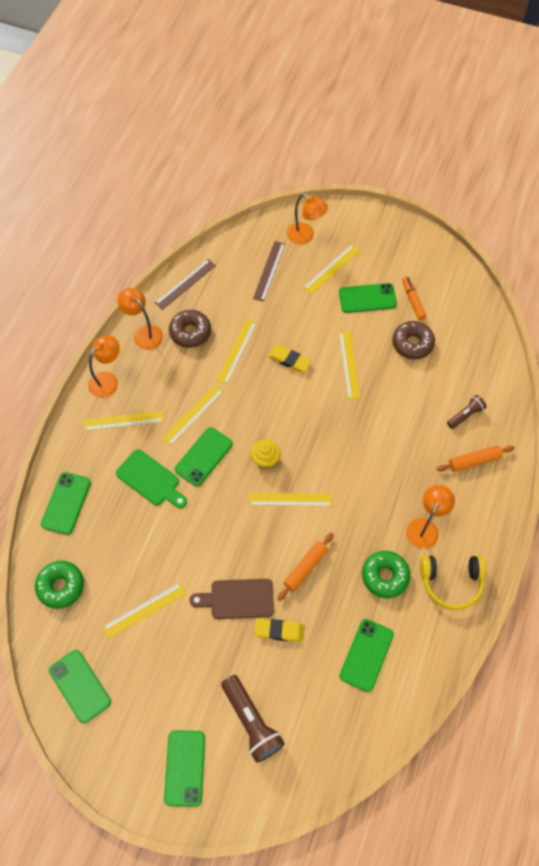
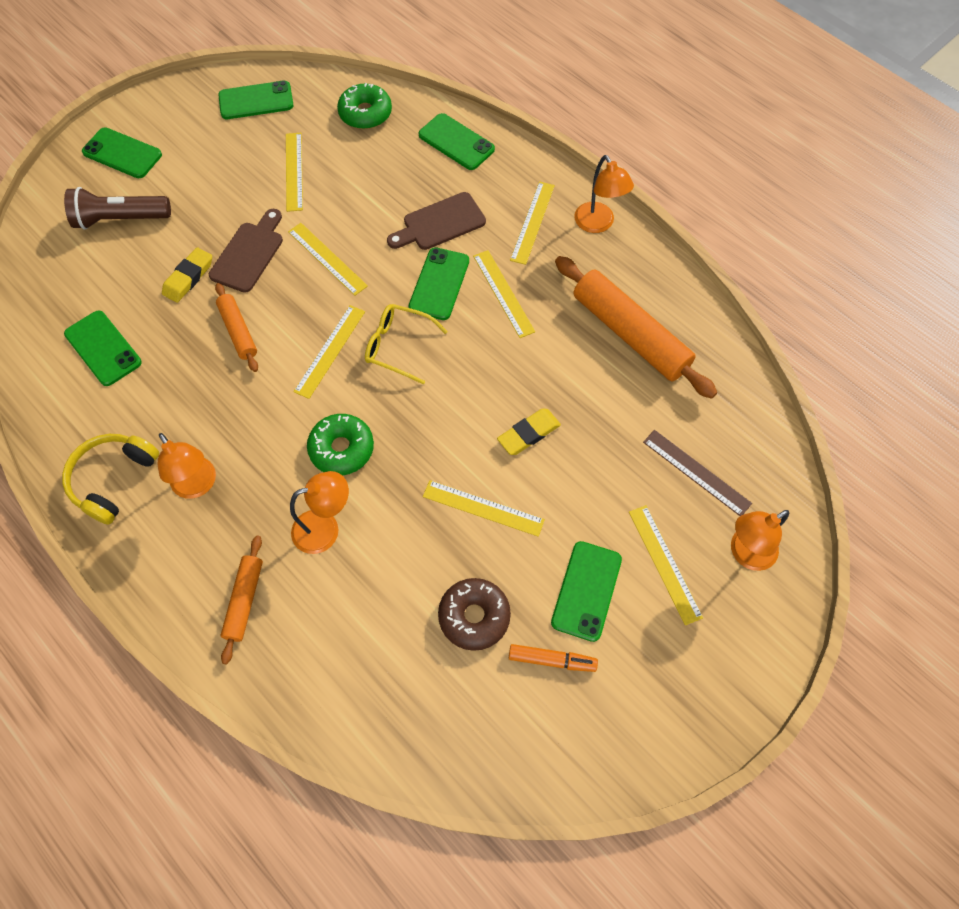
camera: 115 degrees right, 0 degrees up
(144, 333) = (652, 282): orange lamp -> orange lamp (325, 528)
(150, 479) = (440, 223): green cutting board -> brown cutting board
(185, 284) = (715, 356): brown ruler -> none
(190, 332) = (630, 334): brown donut -> orange rolling pin
(204, 457) = (439, 284): green phone -> green phone turned 45 degrees clockwise
(236, 351) = (574, 376): yellow ruler -> yellow ruler (327, 258)
(265, 459) = (398, 346): yellow cupcake -> yellow glasses
(385, 576) = (172, 409): green donut -> green donut (342, 449)
(465, 415) = (318, 629): brown flashlight -> none

